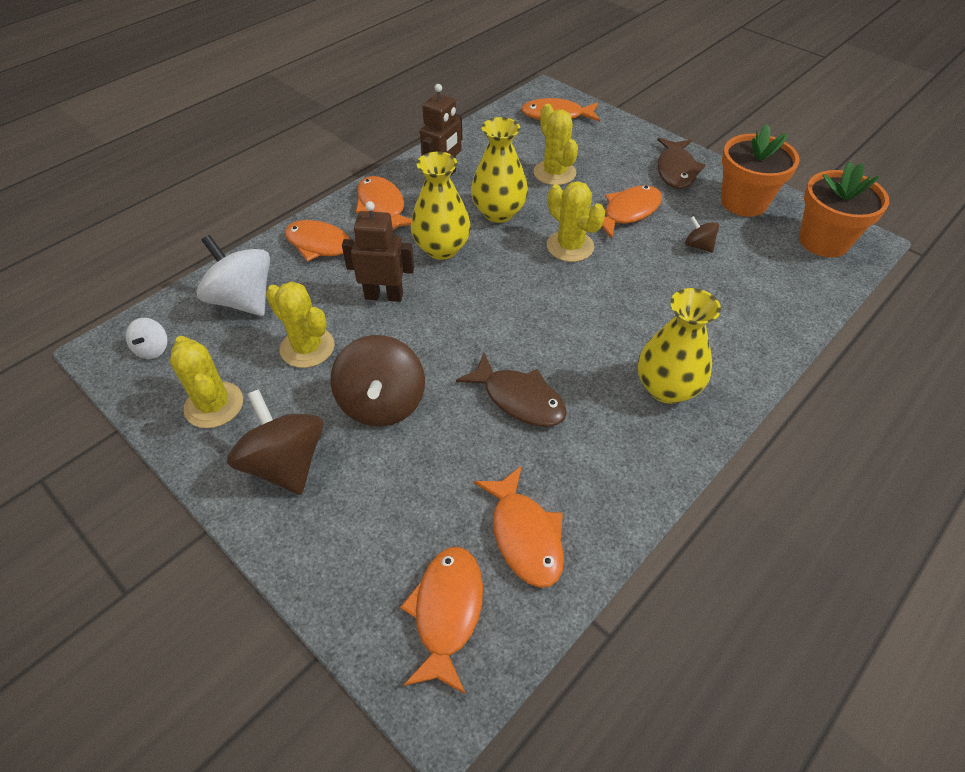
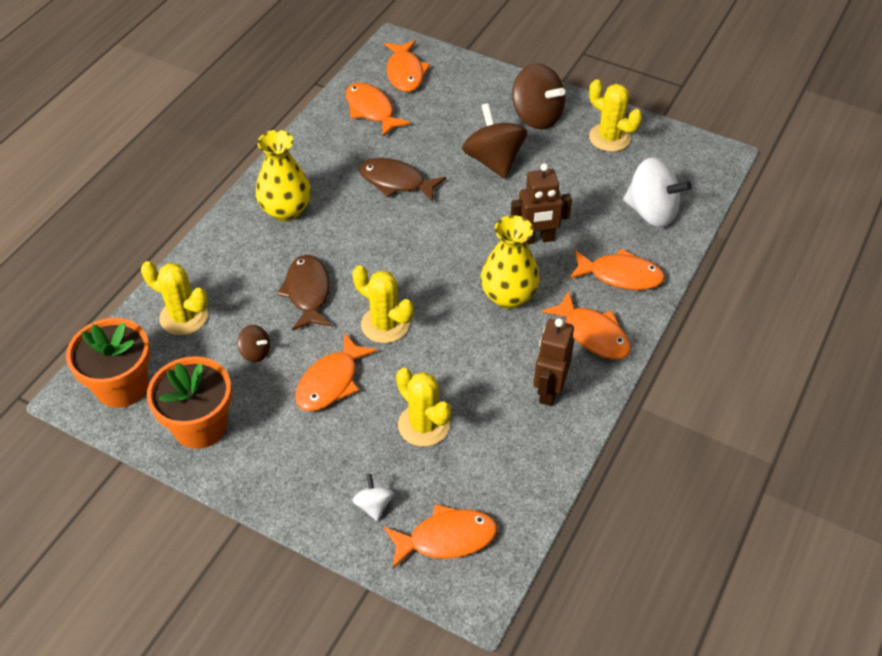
camera: 165 degrees right, 0 degrees up
(153, 349) = (686, 163): white spinning top -> white spinning top (373, 505)
(307, 347) = (572, 186): yellow cactus -> yellow cactus (184, 317)
(498, 212) = (469, 352): yellow vase -> none
(676, 170) = (278, 462): brown fish -> brown fish (307, 292)

